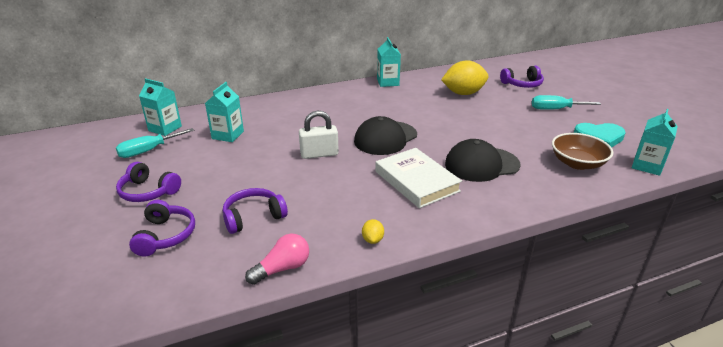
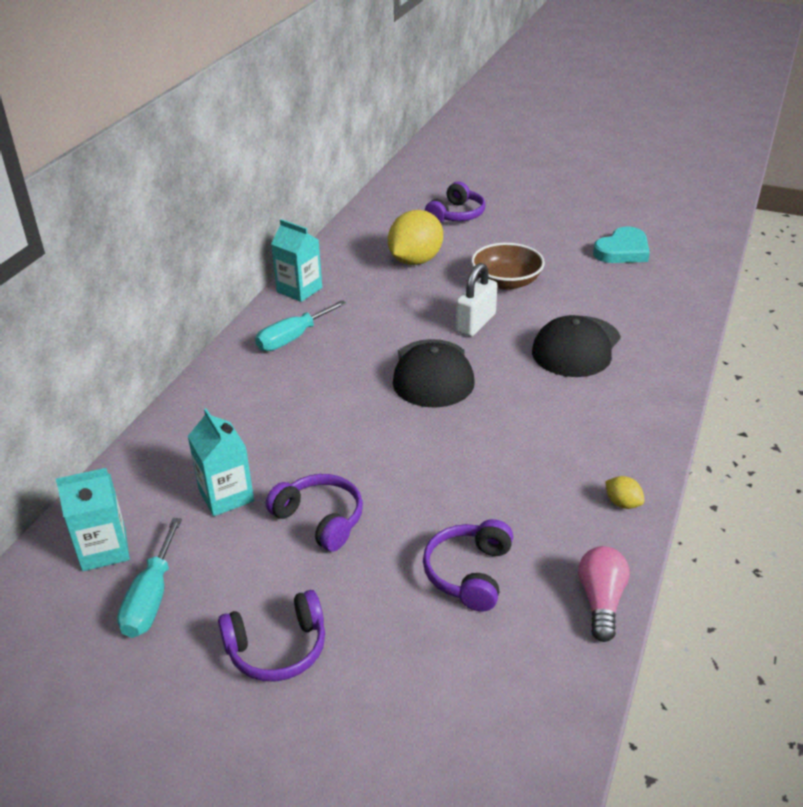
camera: 45 degrees left, 5 degrees up
(165, 236) = (415, 677): purple headphones -> purple headphones (320, 519)
(319, 154) = (396, 443): white padlock -> white padlock (475, 323)
(416, 181) = (552, 407): white book -> none
(555, 109) = (537, 234): turquoise screwdriver -> turquoise screwdriver (292, 338)
(577, 163) = (648, 293): brown bowl -> brown bowl (506, 282)
(647, 166) = (699, 263): turquoise carton -> none

